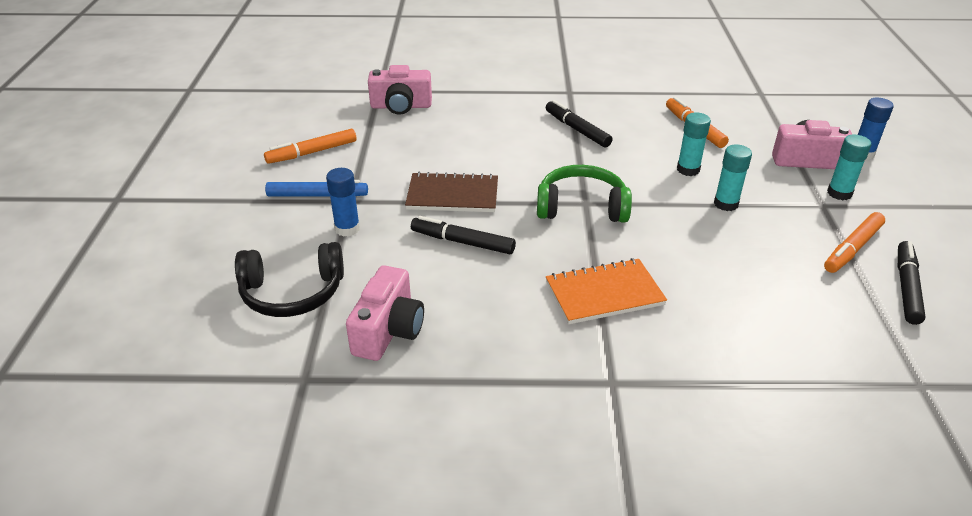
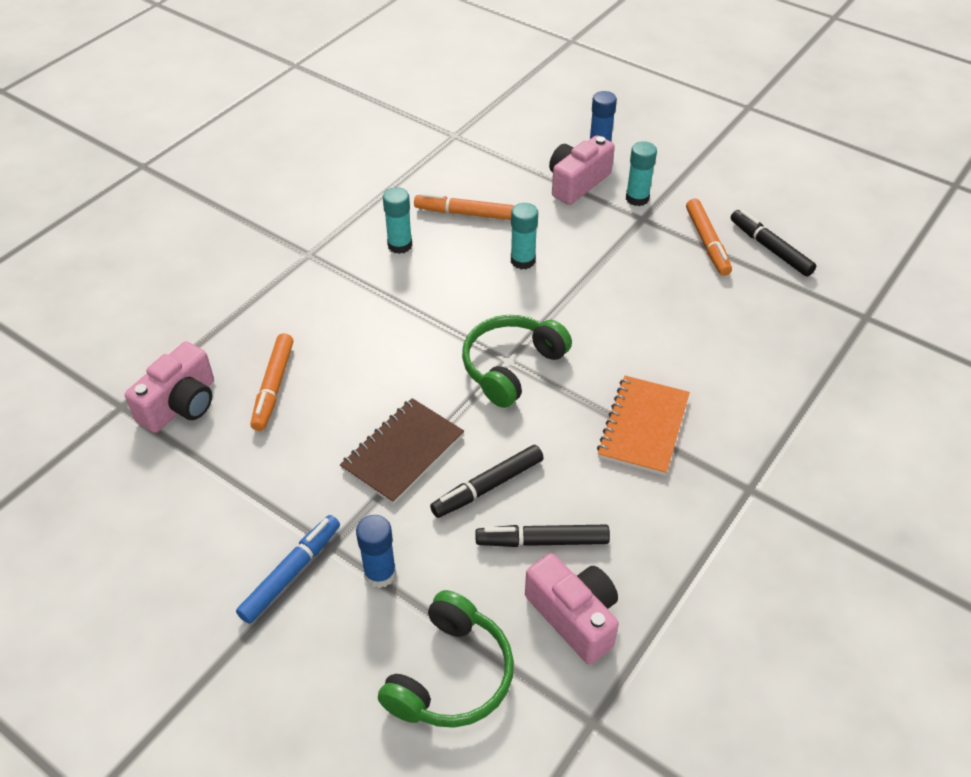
camera: 55 degrees left, 10 degrees up
(292, 292) = (450, 675): black headphones -> green headphones
(312, 152) = (193, 537): orange marker -> orange marker (273, 387)
(577, 129) = (383, 291): black marker -> black marker (542, 541)
(726, 204) = (592, 271): turquoise glue stick -> turquoise glue stick (400, 245)

